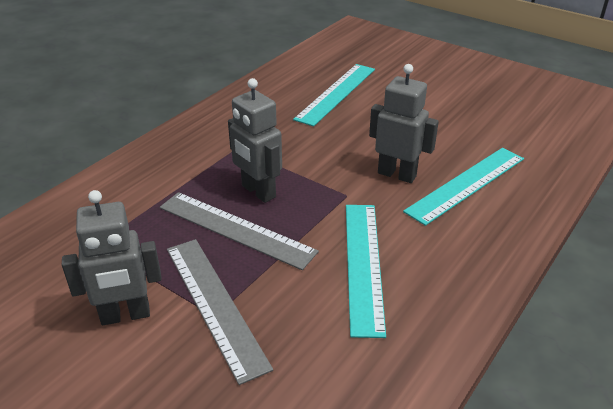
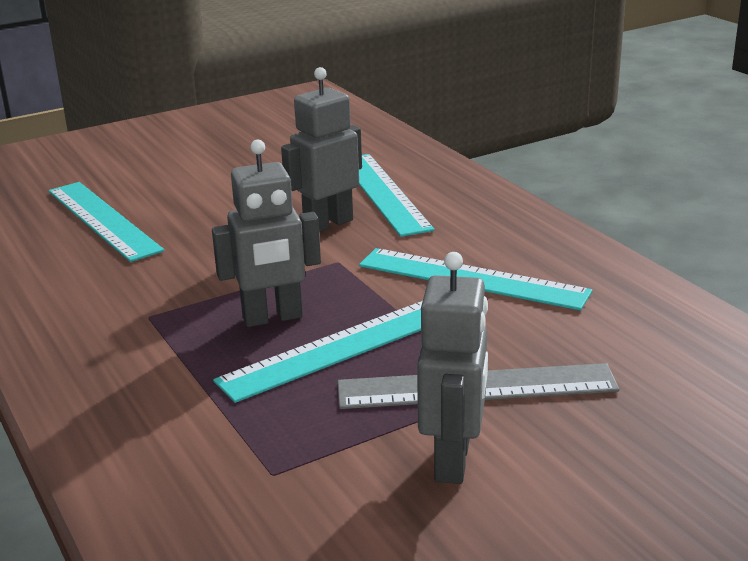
camera: 65 degrees left, 10 degrees down
(235, 229) = (339, 348): grey ruler -> turquoise ruler

